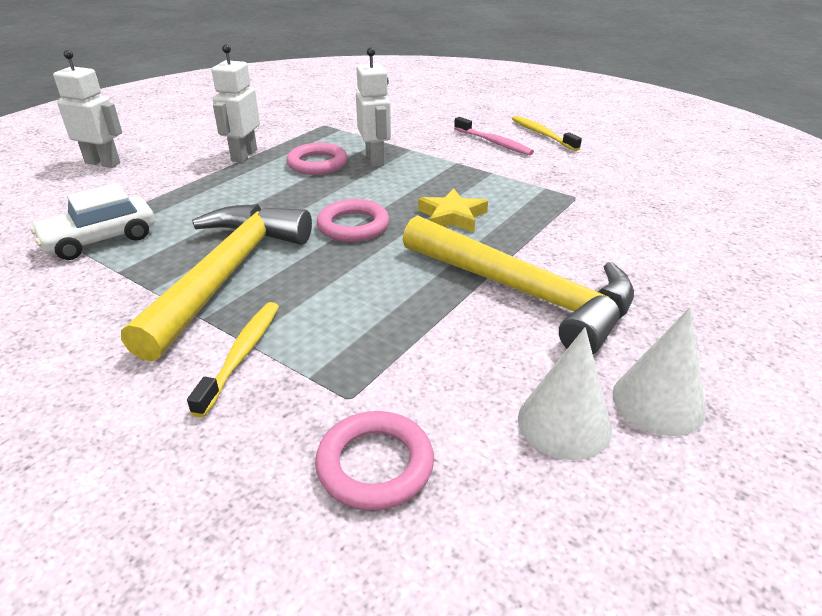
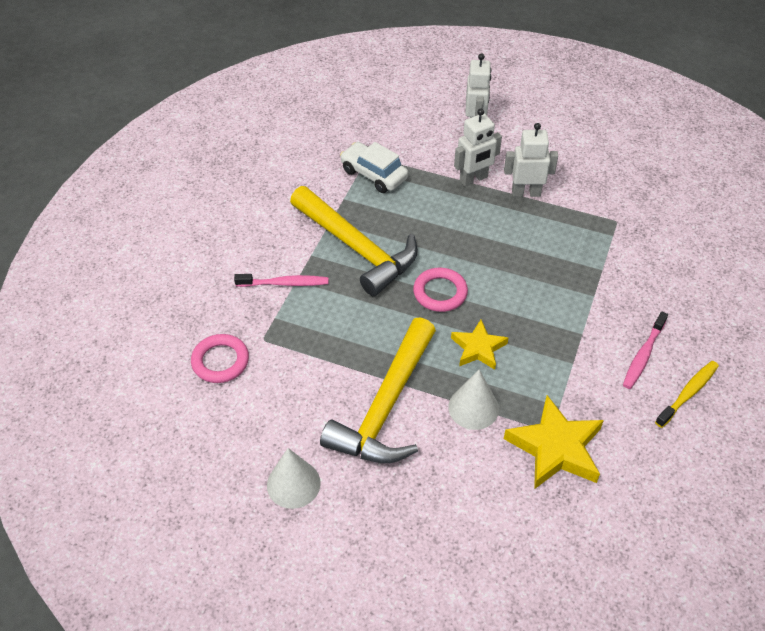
camera: 75 degrees right, 15 degrees up
(227, 274) = (357, 248): yellow hammer -> yellow hammer turned 45 degrees clockwise
(241, 355) = (284, 283): yellow toothbrush -> pink toothbrush
(317, 164) = (532, 242): pink ring -> none
(375, 159) = (559, 276): white robot -> white robot (473, 179)
(564, 423) = (265, 437): white cone -> white cone (473, 408)
(599, 198) = (555, 448): none -> yellow star

